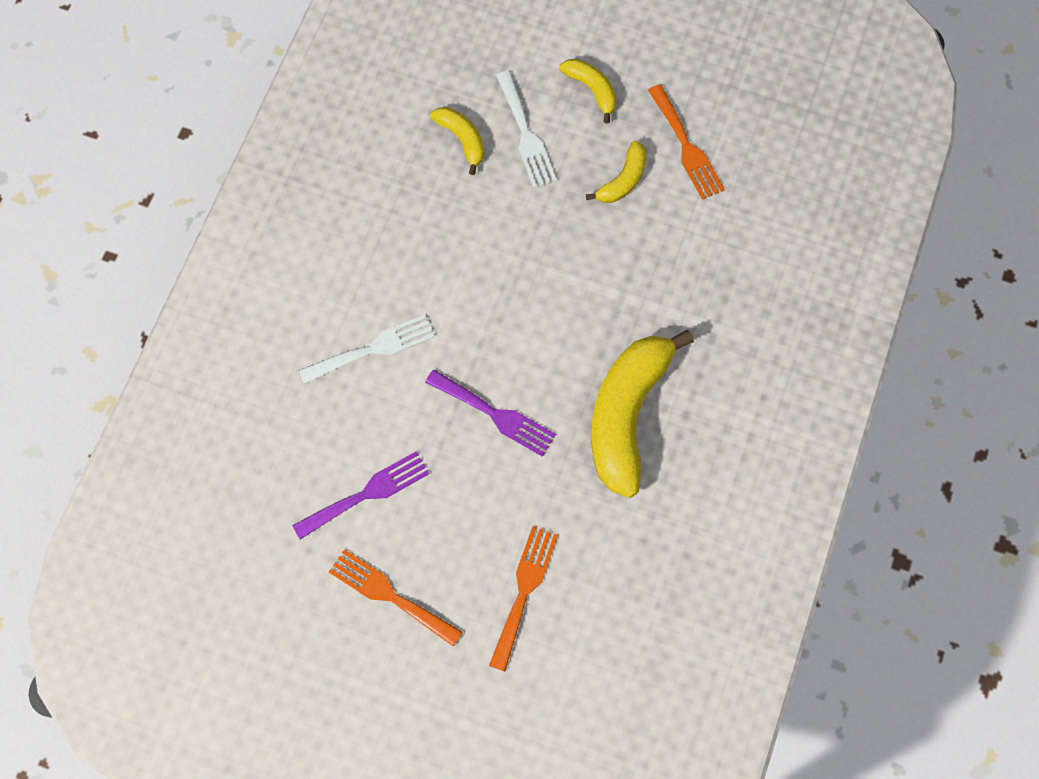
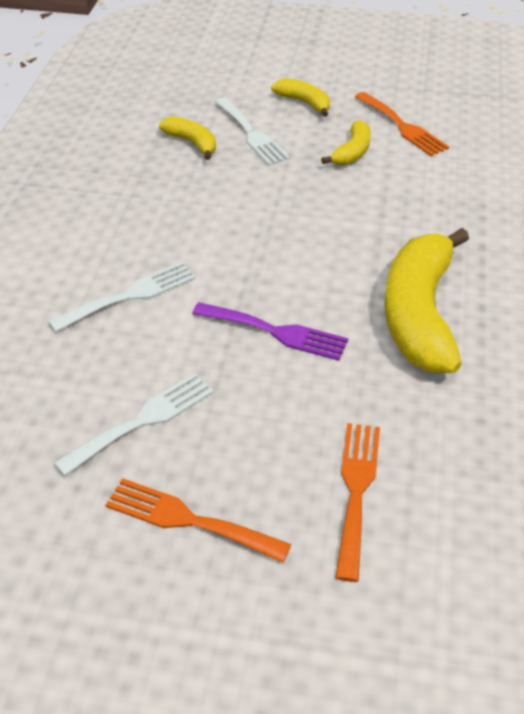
camera: 10 degrees left, 25 degrees down
(367, 493) = (143, 420): purple fork -> white fork

